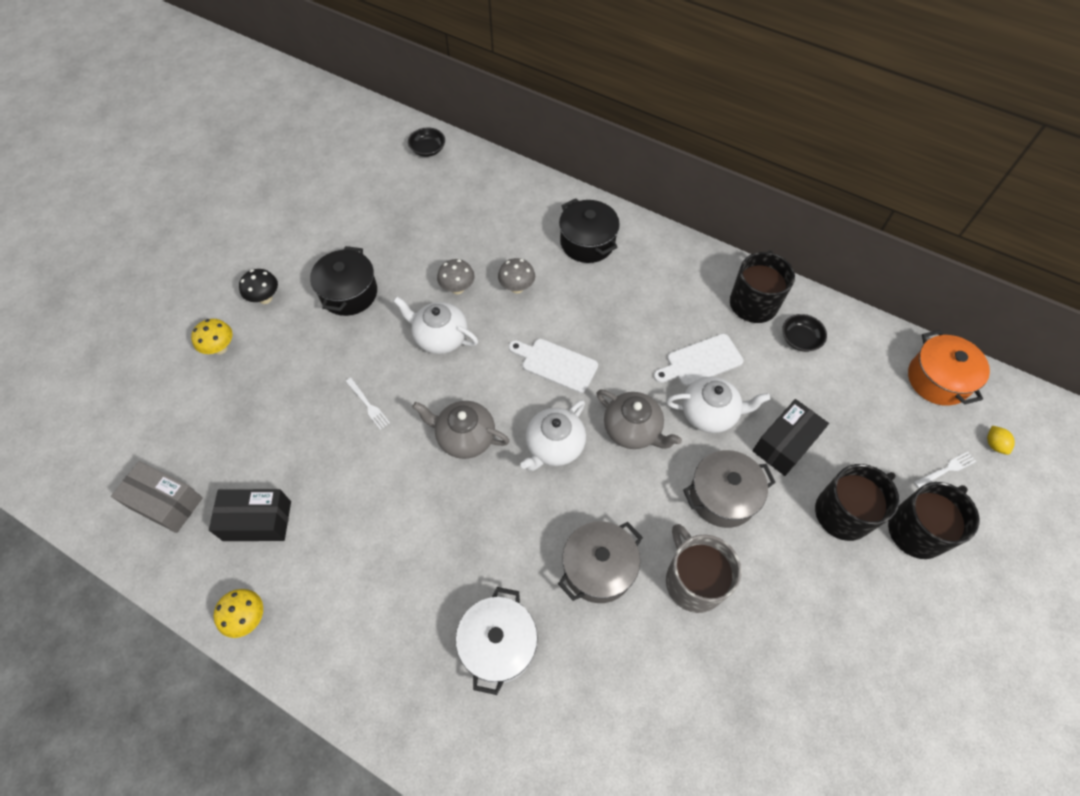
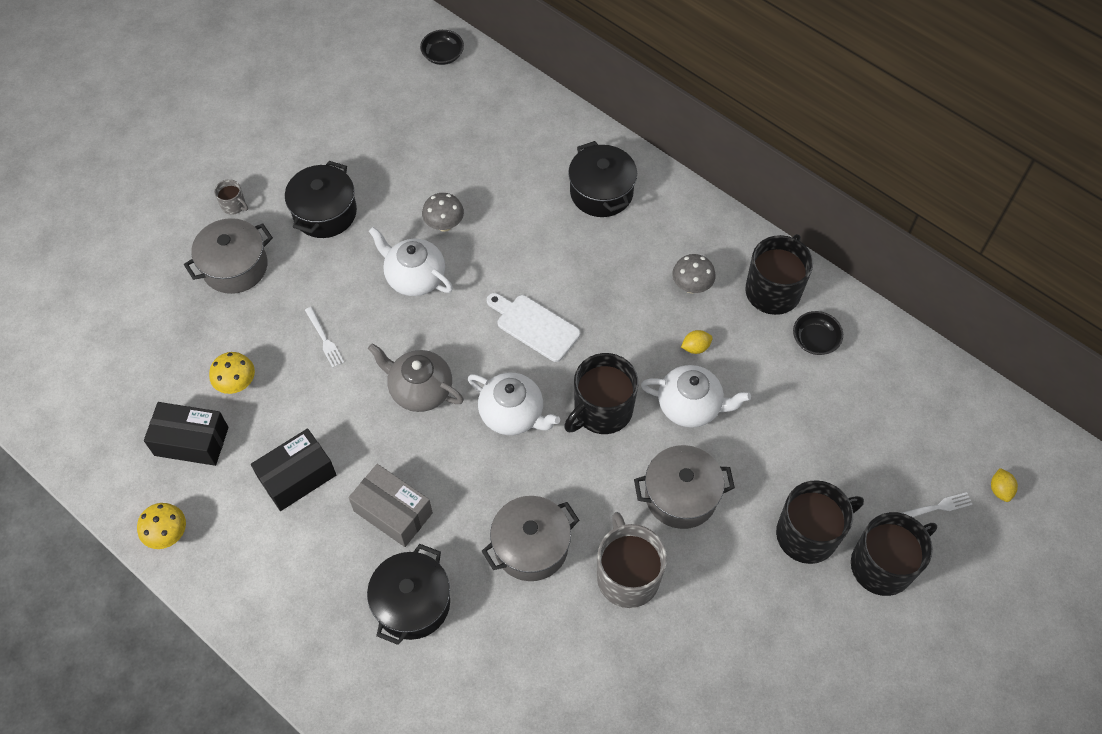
camera: 10 degrees right, 0 degrees up
(166, 503) = (102, 408): grey box -> grey box (393, 512)
(220, 348) = (179, 254): yellow mushroom -> yellow mushroom (237, 384)
(265, 298) = (234, 205): black mushroom -> grey mug
(274, 352) = (235, 267): none -> grey pot
(498, 644) = (412, 603): white pot -> black pot
(517, 288) = (510, 234): grey mushroom -> grey mushroom (691, 286)
(554, 446) = (513, 414): white teapot -> white teapot turned 105 degrees counterclockwise
(633, 430) = (602, 410): grey teapot -> black mug
(700, 361) = (695, 347): white cutting board -> yellow lemon
(785, 444) = (764, 452): black box -> black box (297, 477)
(938, 379) = (959, 409): orange pot -> none

